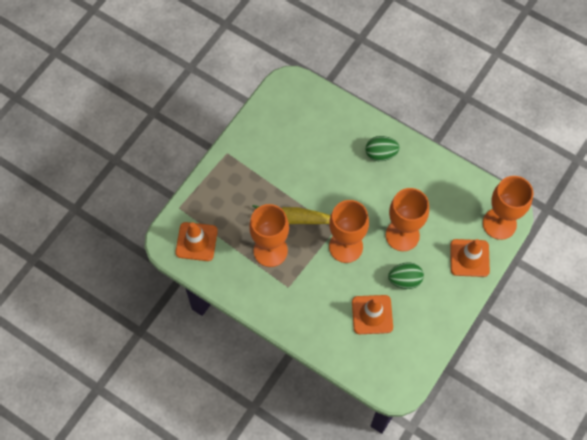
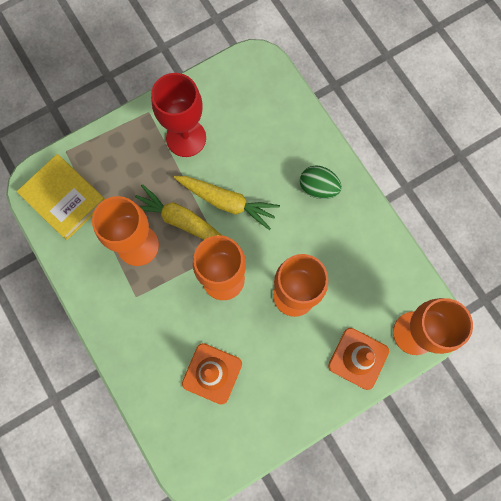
camera: 25 degrees right, 10 degrees up
(196, 241) = (64, 198): orange traffic cone -> yellow book
(265, 160) = (186, 138): none -> red goblet
(320, 192) = (227, 202): none -> yellow carrot
(404, 280) = (270, 350): green egg -> none

